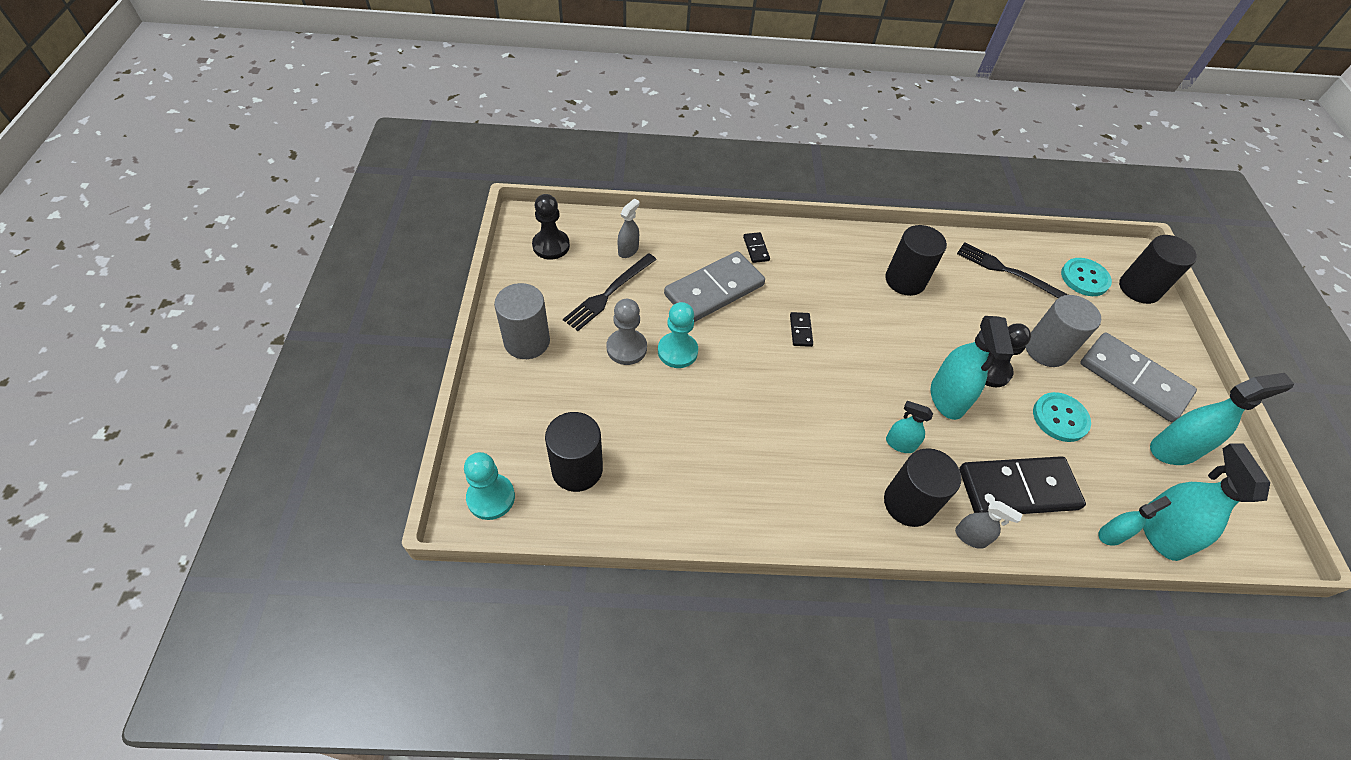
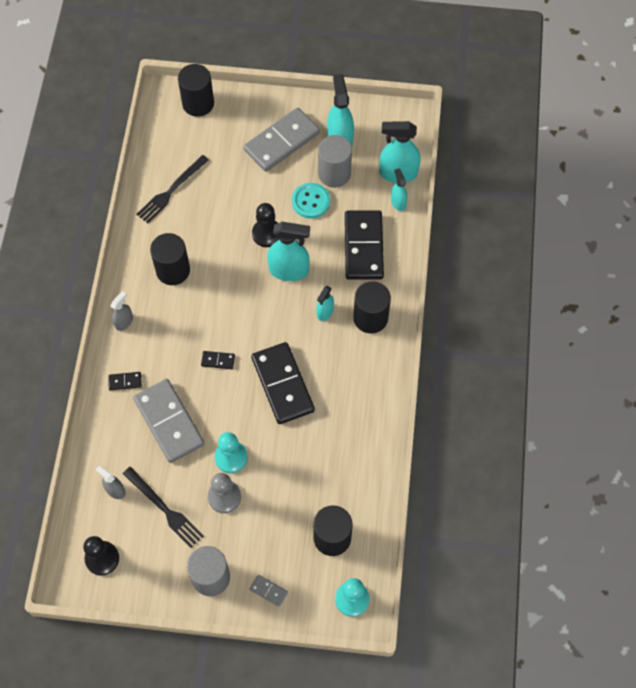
camera: 80 degrees left, 10 degrees up
(507, 400) = (268, 591): none -> grey domino
(783, 400) = (282, 384): none -> black domino
(970, 537) = (396, 286): grey spray bottle -> grey spray bottle (124, 322)
(1046, 350) = (251, 190): grey cylinder -> grey cylinder (334, 174)
(1084, 278) = (184, 138): turquoise button -> none

